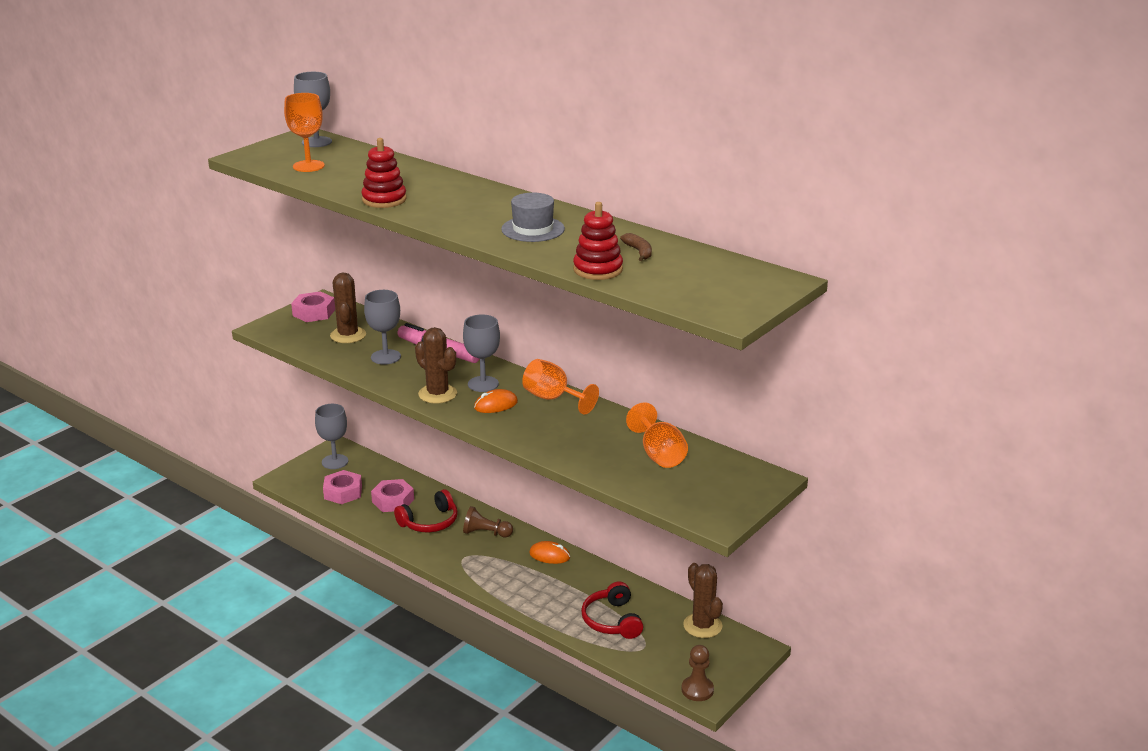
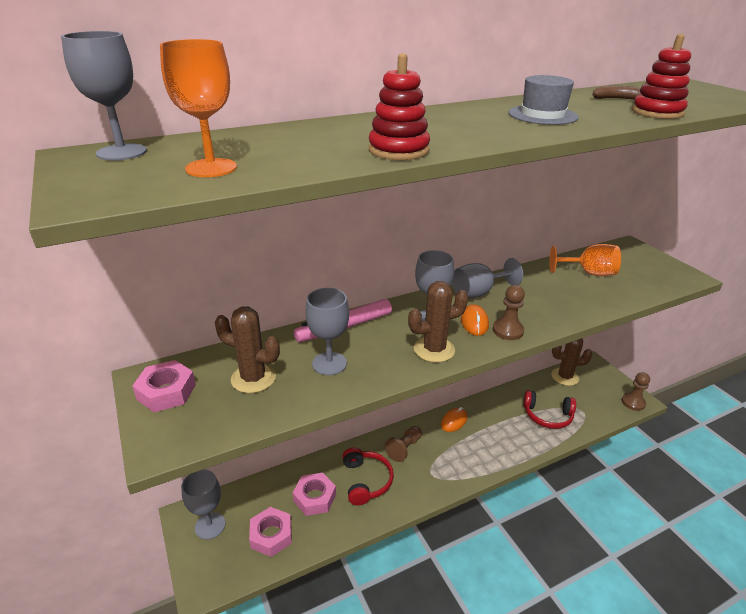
camera: 65 degrees left, 5 degrees up
(495, 422) = (507, 330): none -> brown pawn
(553, 399) = (478, 293): orange goblet -> grey goblet

